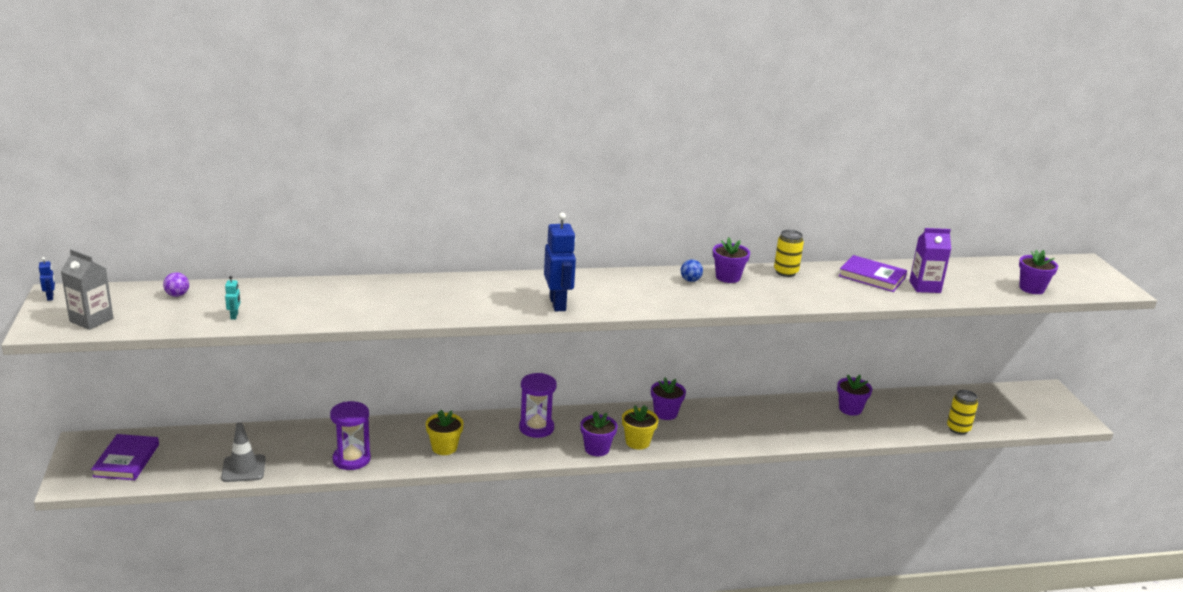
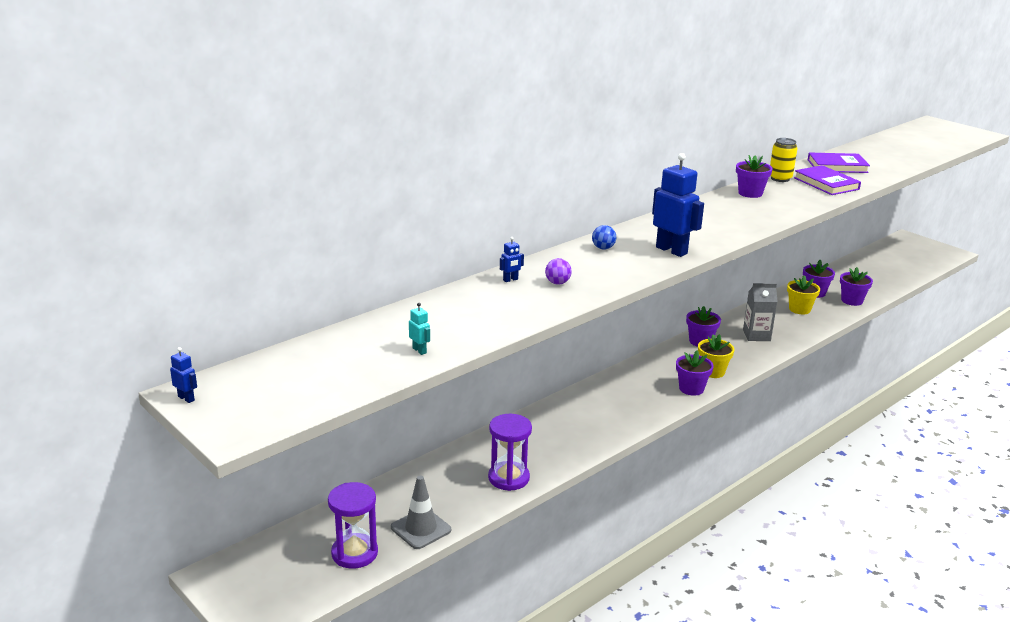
camera: 30 degrees left, 0 degrees up
(91, 320) = (277, 405): grey carton -> grey carton (756, 335)
(126, 460) = (287, 572): purple book -> purple book (826, 183)
(177, 295) = (325, 350): purple ball -> purple ball (557, 283)
(386, 287) = (510, 280): none -> blue robot
(444, 448) = (573, 435): yellow flower pot -> yellow flower pot (799, 309)
(536, 428) = (623, 390): purple hourglass -> purple hourglass (354, 553)
(690, 280) = (730, 203): blue ball -> blue ball (603, 248)
(924, 287) = (879, 164): purple carton -> none
(958, 429) = (896, 283): yellow can -> none
(1031, 288) = (937, 147): purple flower pot -> purple flower pot (851, 301)

